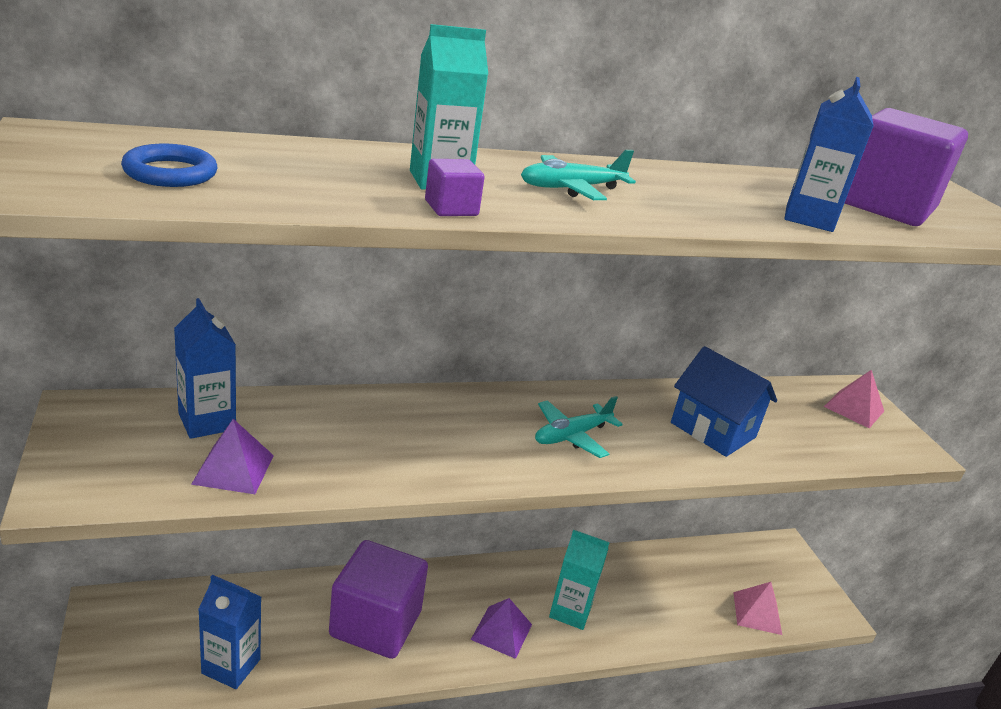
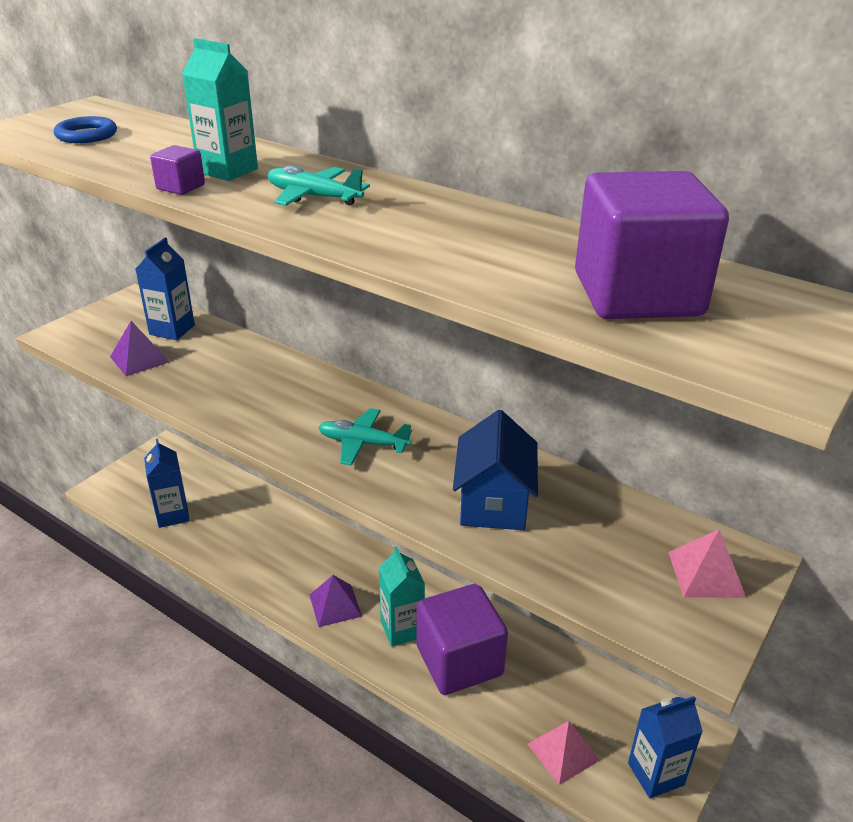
camera: 55 degrees right, 5 degrees up
(375, 623) = (270, 545): purple cube -> purple cube (459, 661)
(809, 218) = (481, 274): blue carton -> blue carton (655, 774)

